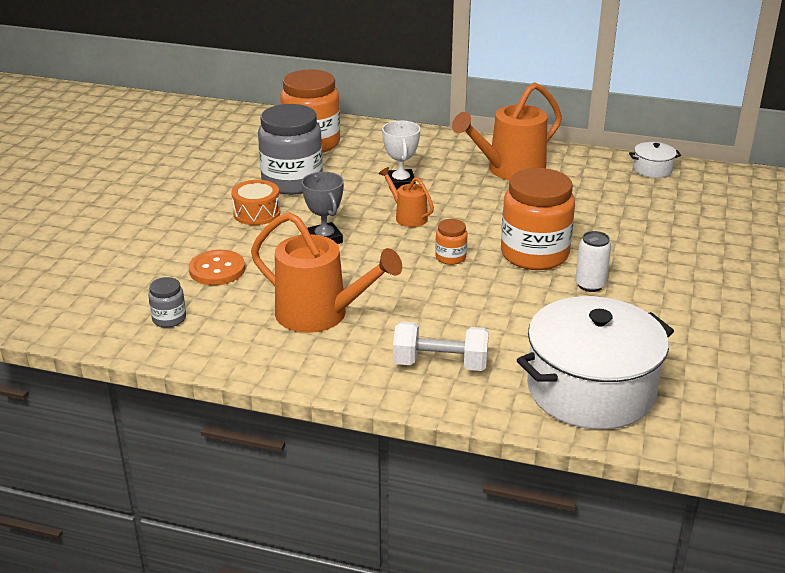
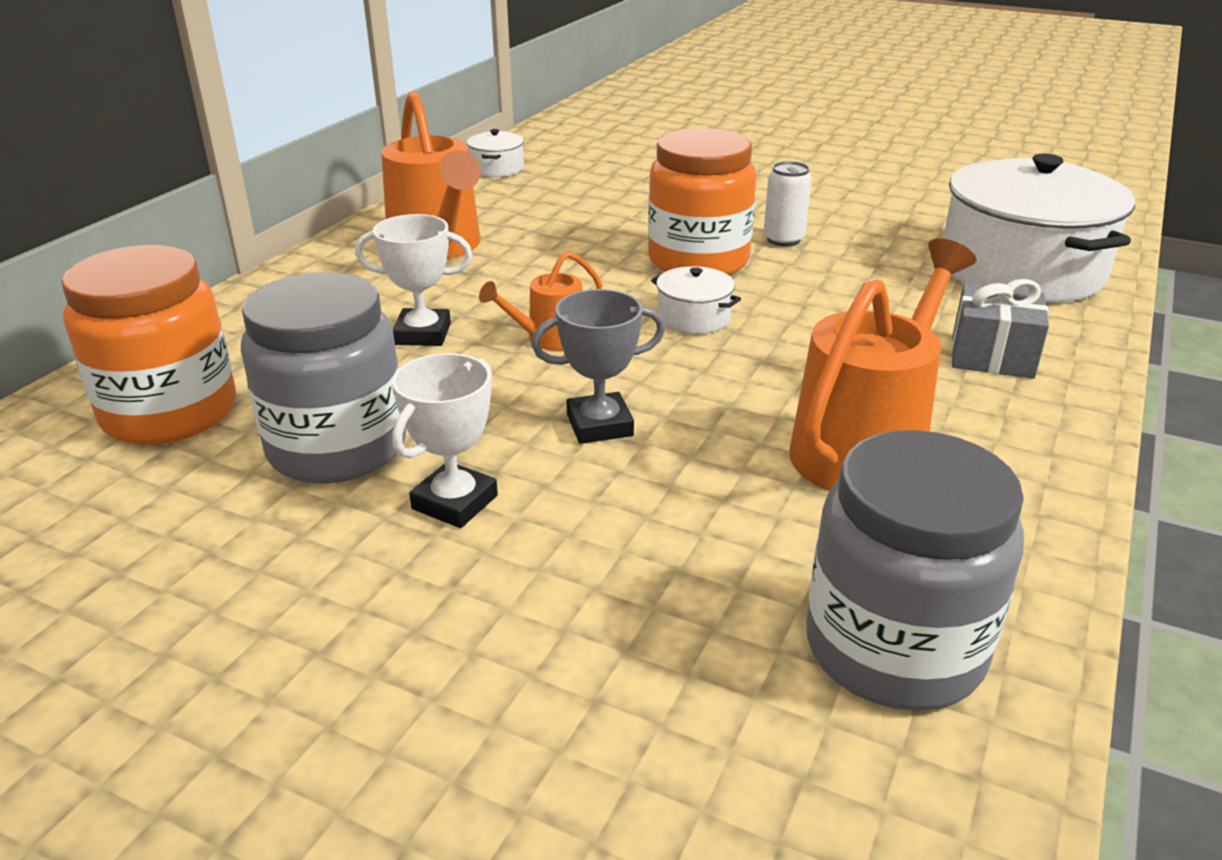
camera: 80 degrees left, 0 degrees up
(169, 318) = (894, 649): grey jar -> grey jar, size x2.21
(217, 270) = (689, 569): orange button -> none
(257, 213) = (455, 502): orange drum -> white trophy
(440, 364) = (992, 356): white dumbbell -> grey gift
(450, 257) = (693, 318): orange jar -> white pot

